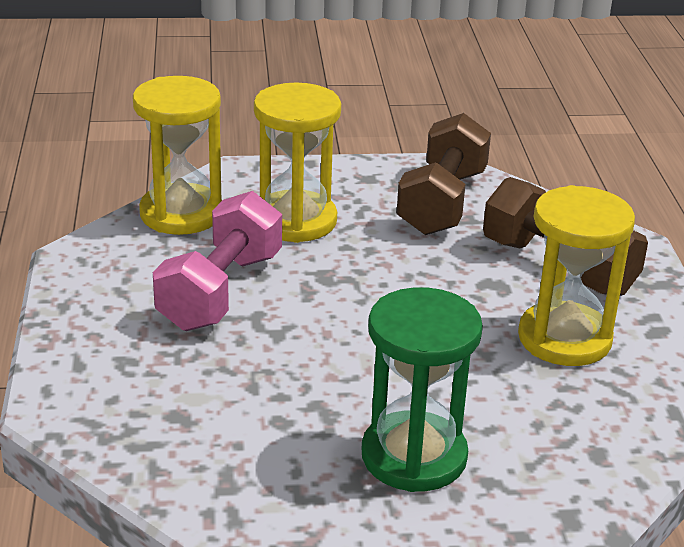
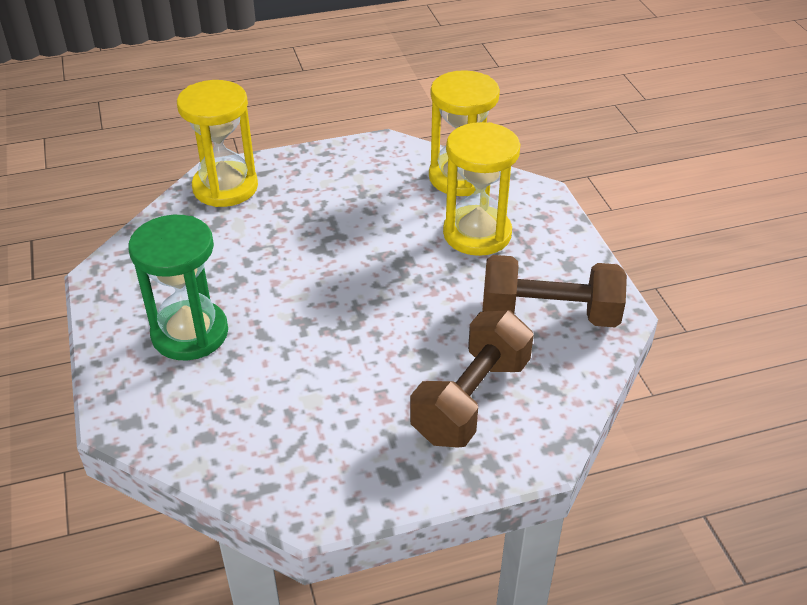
camera: 80 degrees right, 10 degrees up
(221, 291) = (363, 214): pink dumbbell -> none
(564, 338) = (357, 409): yellow hourglass -> yellow hourglass (225, 187)

